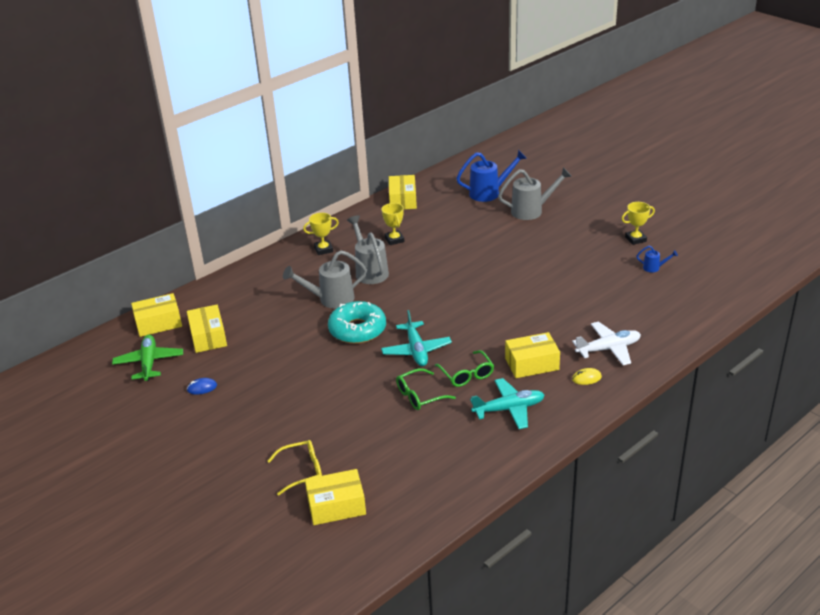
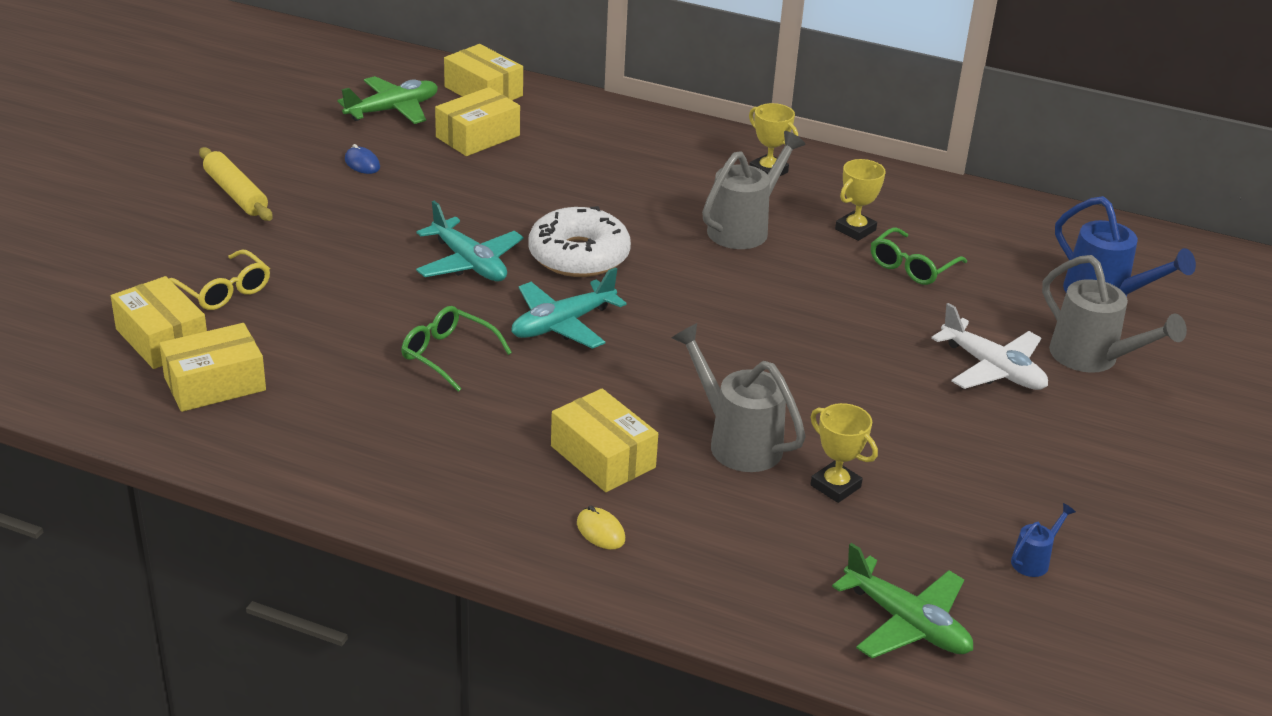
camera: 60 degrees right, 0 degrees up
(195, 448) = (235, 193): none -> yellow rolling pin
(331, 299) = (640, 212): grey watering can -> grey watering can (737, 442)
(357, 330) = (579, 255): turquoise donut -> white donut
(402, 200) = (985, 209): yellow box -> yellow box (215, 384)
(467, 374) = (529, 390): green glasses -> green glasses (912, 266)
(509, 409) = (463, 456): turquoise plane -> turquoise plane (469, 263)
(608, 349) = (708, 544): white plane -> white plane (992, 369)
(635, 239) = (1119, 516): yellow trophy -> yellow trophy (835, 486)
(654, 268) = (1034, 561): blue watering can -> blue watering can turned 120 degrees counterclockwise
(679, 310) = (906, 623): none -> green plane

